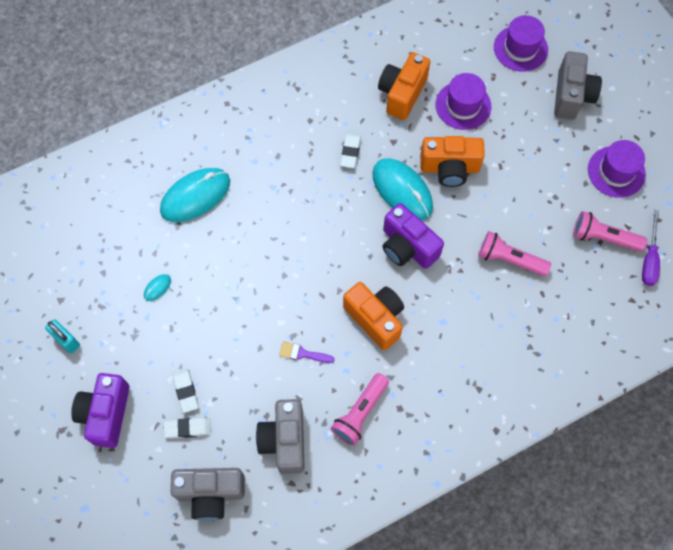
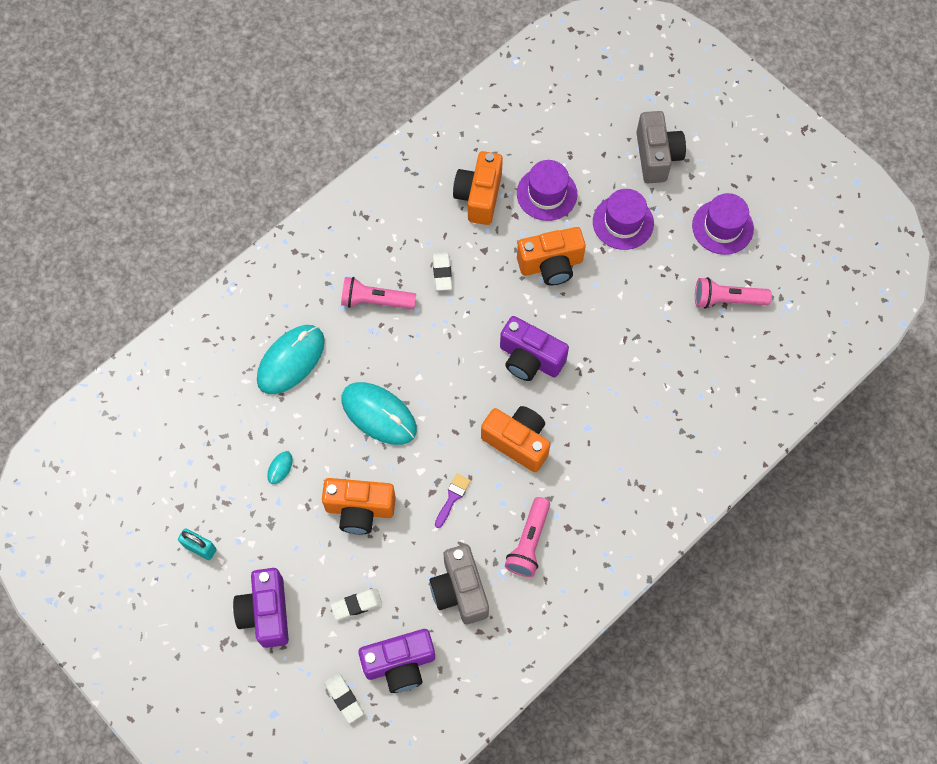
camera: 15 degrees left, 0 degrees up
(186, 391) = (343, 567): white eraser -> white eraser (344, 698)
(211, 493) = (400, 664): grey camera -> purple camera
(216, 343) = (360, 510): none -> orange camera
(302, 353) = (452, 497): purple brush -> purple brush turned 120 degrees clockwise
(402, 190) = (508, 300): turquoise mouse -> turquoise mouse (379, 414)
(509, 259) = (638, 346): pink flashlight -> pink flashlight (375, 300)
(520, 48) = (590, 117): purple hat -> purple hat (623, 222)
(649, 259) = (778, 310): purple screwdriver -> none

